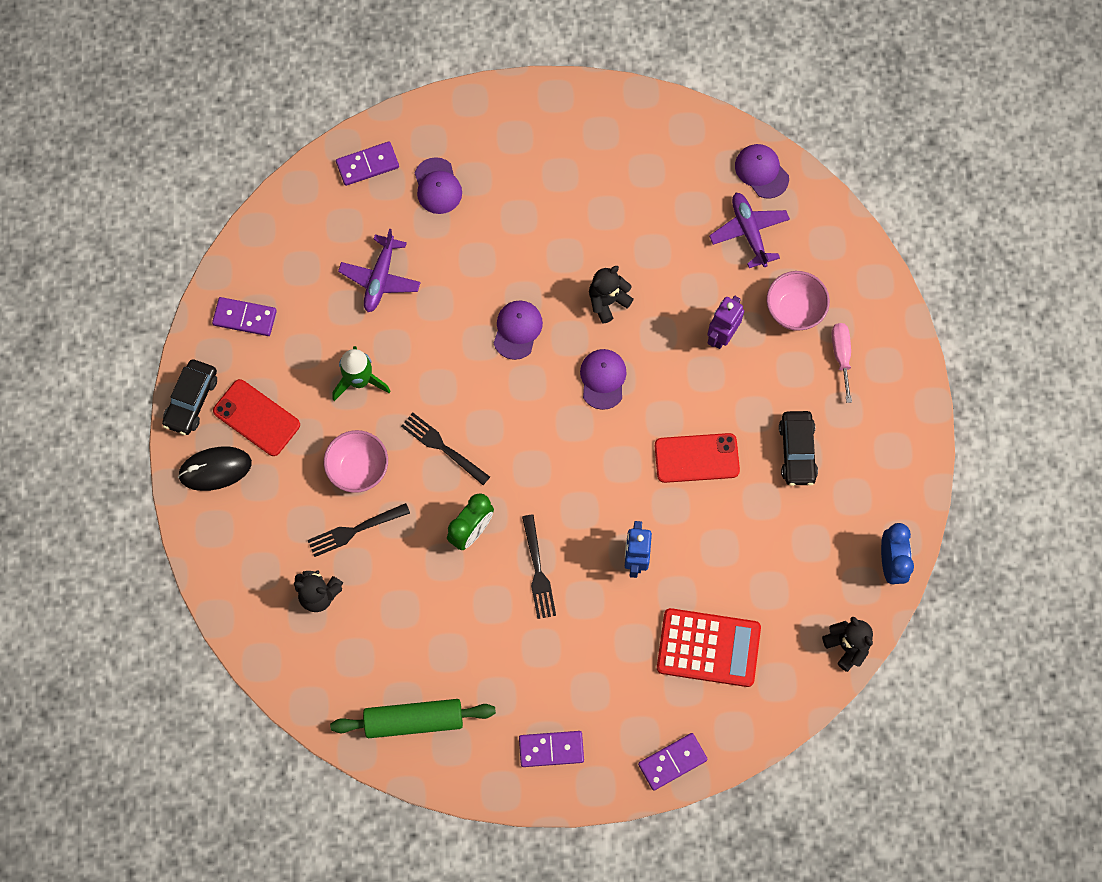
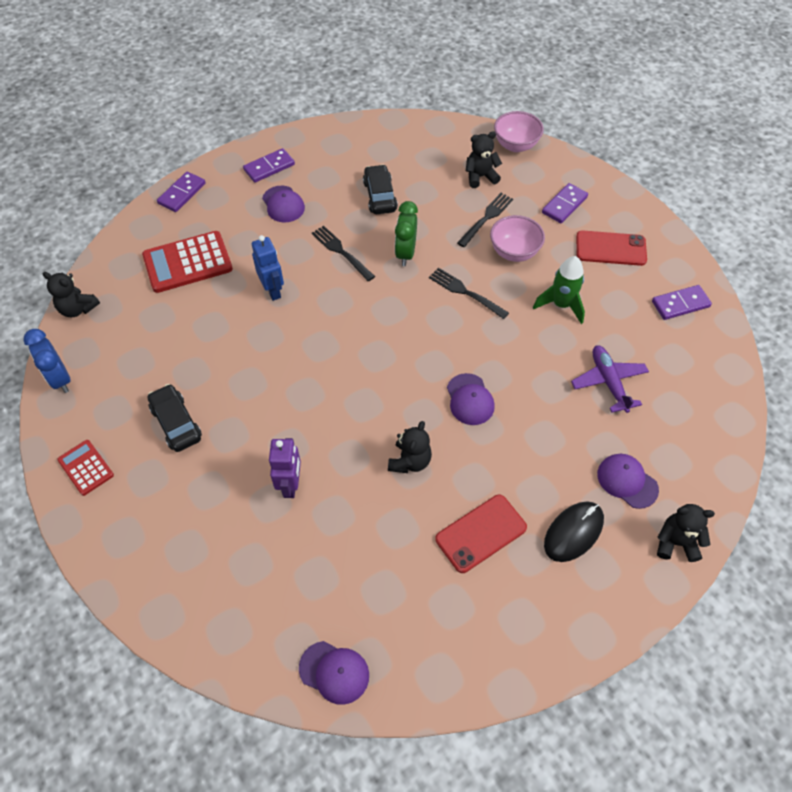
camera: 150 degrees right, 15 degrees down
(191, 401) = (663, 237): black car -> black car (380, 196)
(215, 469) = (608, 208): black mouse -> black mouse (573, 532)
(367, 165) = (700, 467): purple domino -> purple domino (564, 205)
(414, 721) = (368, 145): green rolling pin -> none
(439, 121) = (676, 542): none -> black teddy bear
(442, 447) = (465, 292): black fork -> black fork turned 150 degrees counterclockwise
(603, 379) = (374, 397): purple cap -> purple cap (283, 204)
(696, 458) = (261, 377): red phone -> red phone (481, 533)
(749, 232) = (314, 597): purple plane -> none
(794, 310) = (232, 543): pink bowl -> pink bowl (515, 145)
(841, 356) = (168, 523): pink screwdriver -> none
(895, 448) = (86, 467): none -> red calculator

